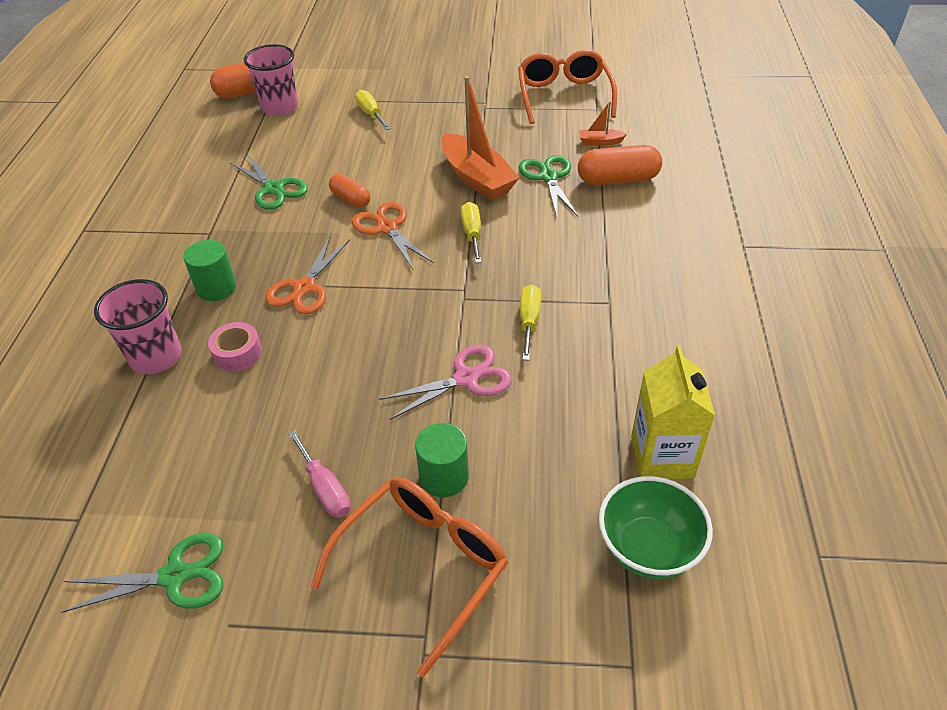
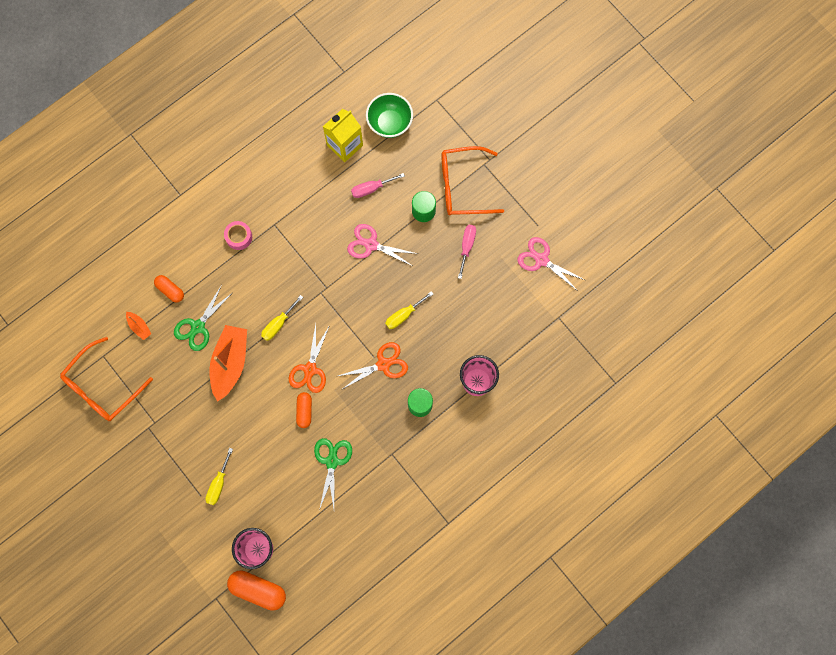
camera: 135 degrees left, 30 degrees up
(175, 576) = (541, 260): green scissors -> pink scissors
(237, 353) = (443, 349): pink tape -> pink tape (239, 237)
(529, 321) = (316, 248): yellow screwdriver -> yellow screwdriver (403, 315)
(552, 438) = (371, 188): none -> pink screwdriver
(618, 179) = (170, 290): orange capsule -> orange capsule, size x0.61

